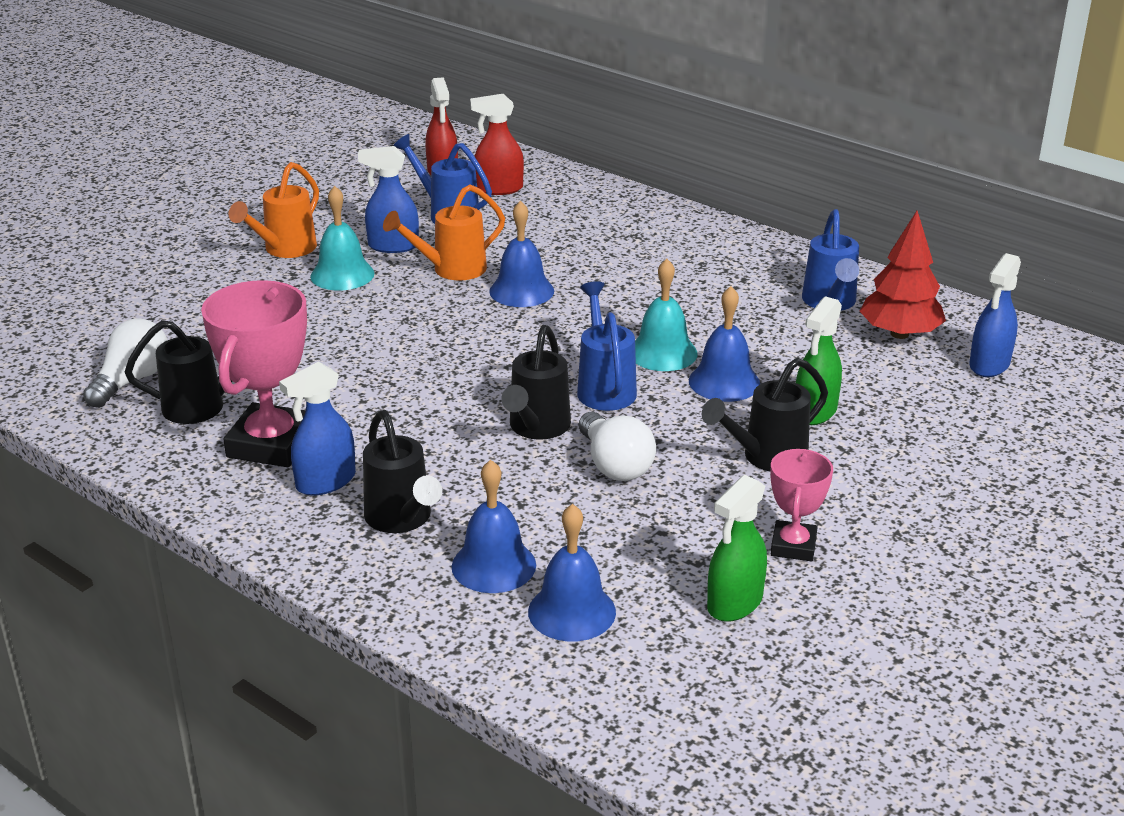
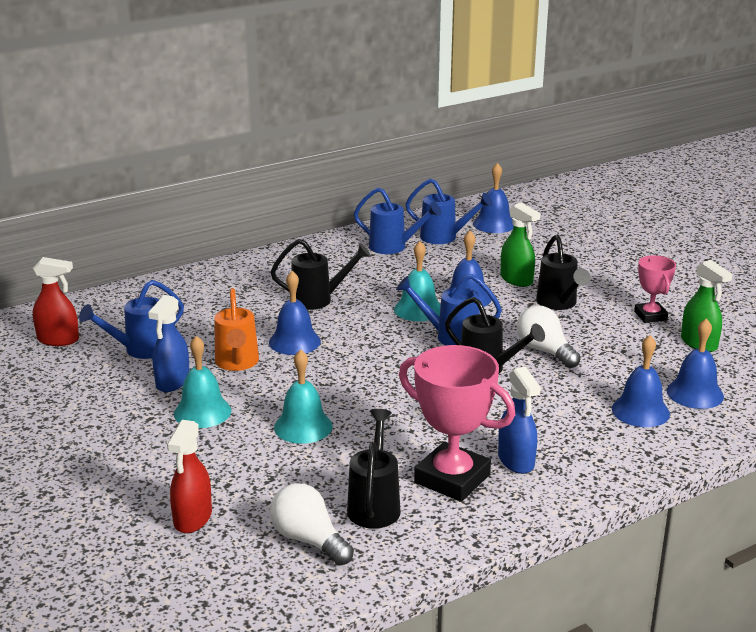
camera: 70 degrees left, 5 degrees down
(284, 250) = (130, 434): orange watering can -> none
(339, 334) = (303, 426): none -> turquoise bell
(402, 520) = (577, 436): black watering can -> black watering can (318, 300)
(499, 189) = (117, 322): red spray bottle -> red spray bottle (192, 518)
(614, 465) = (544, 351): white light bulb -> white light bulb turned 120 degrees counterclockwise
(793, 546) = (650, 316): pink trophy -> pink trophy turned 45 degrees clockwise
(899, 334) = (444, 237): red tree -> blue watering can
(989, 365) = (494, 224): blue spray bottle -> blue bell

